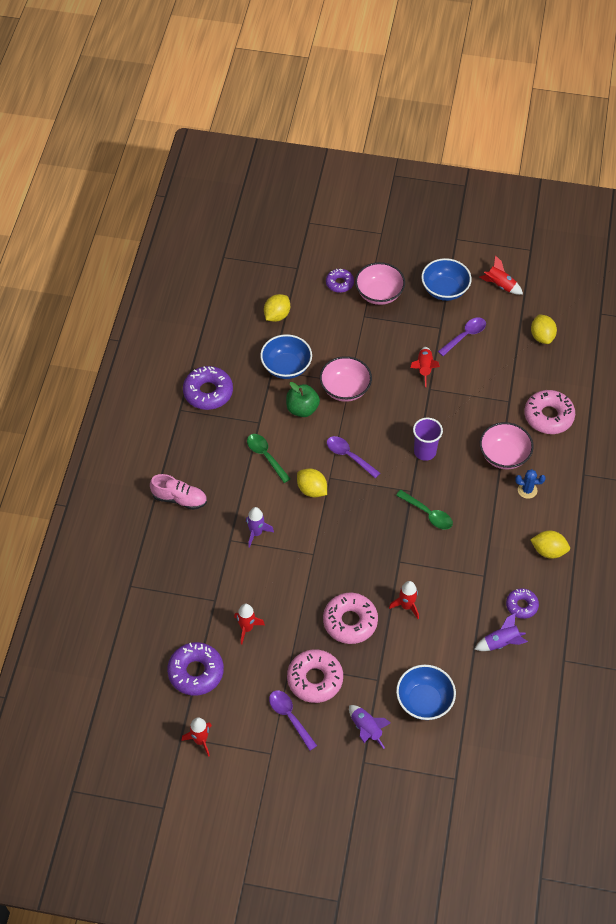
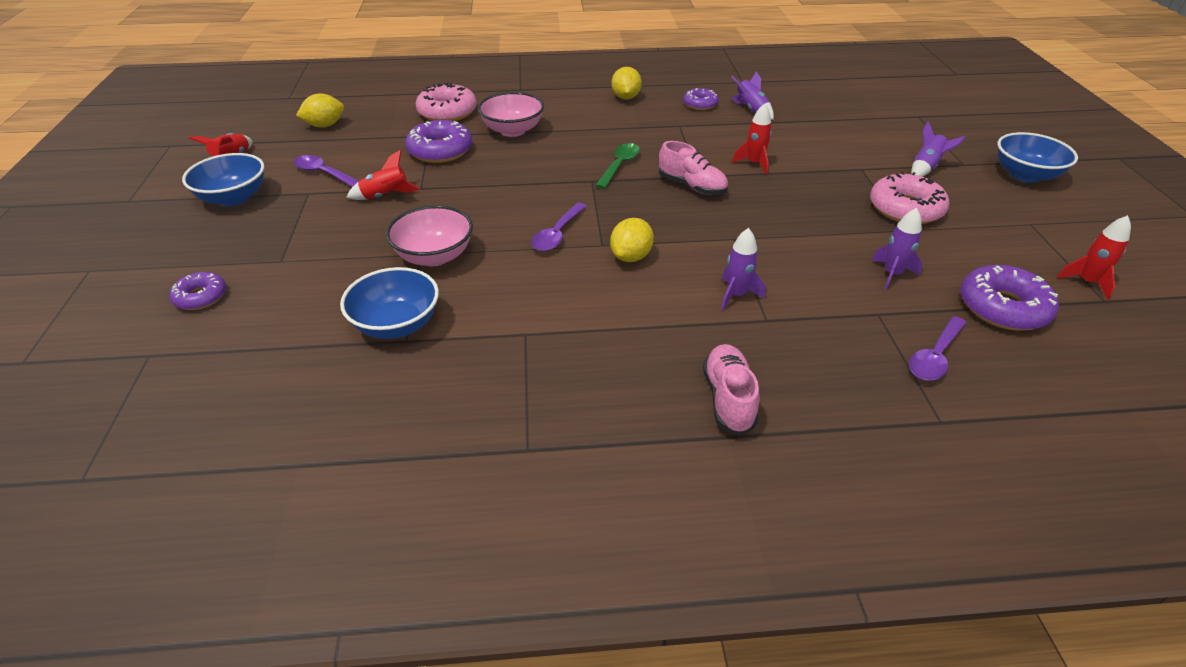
camera: 105 degrees left, 15 degrees down
(208, 392) = (474, 415): purple donut -> purple donut (440, 150)
(247, 628) = (892, 274): red rocket -> purple rocket
(265, 456) = (591, 313): green spoon -> none
(277, 315) = (272, 359): yellow lemon -> none
(290, 717) = (971, 218): purple spoon -> purple spoon (935, 356)
(302, 409) = (484, 291): green apple -> none
(350, 622) = (807, 196): pink donut -> none
(379, 294) = (233, 253): pink bowl -> none
(385, 552) = (692, 186): none -> pink shoe
(424, 701) = (857, 140): blue bowl -> blue bowl (1025, 175)
(425, 452) = (526, 179): purple cup -> none
(527, 490) = (555, 114): blue cactus -> none

